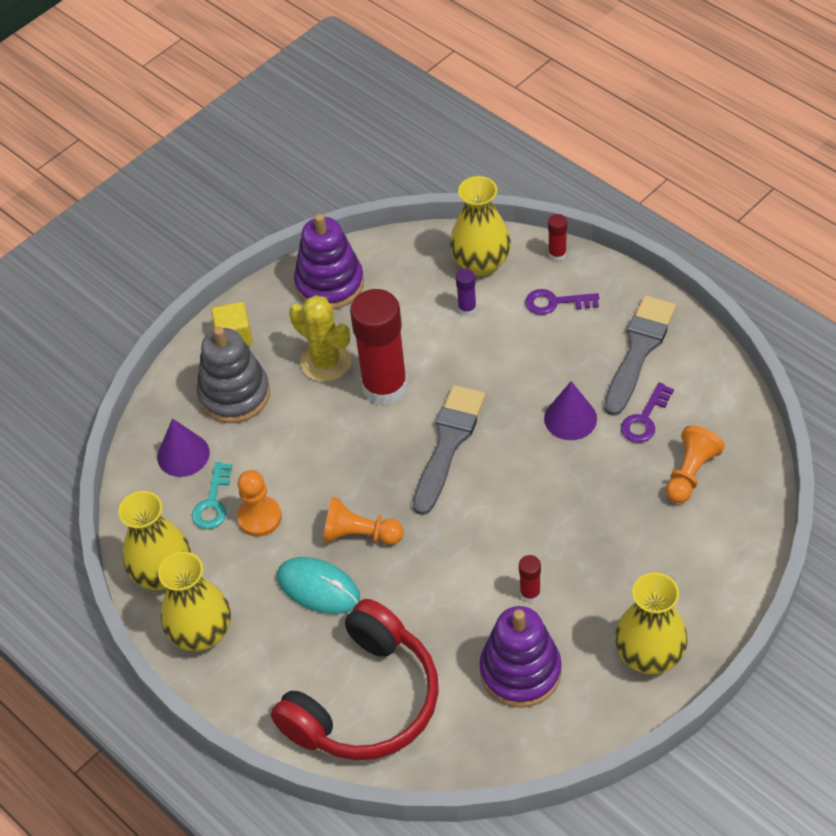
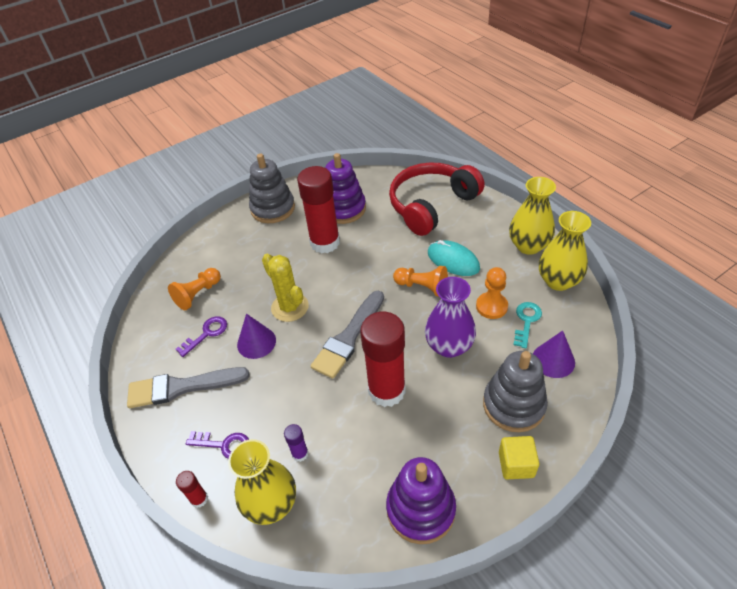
camera: 170 degrees left, 5 degrees down
(314, 452) = (449, 346): none -> purple vase
(326, 362) = (433, 422): yellow cactus -> yellow cactus (290, 307)
(530, 593) = (325, 242): red glue stick -> red glue stick, size x2.39
(639, 350) = (182, 387): grey brush -> grey brush turned 45 degrees clockwise
(649, 655) = (273, 208): yellow vase -> grey stacking toy

